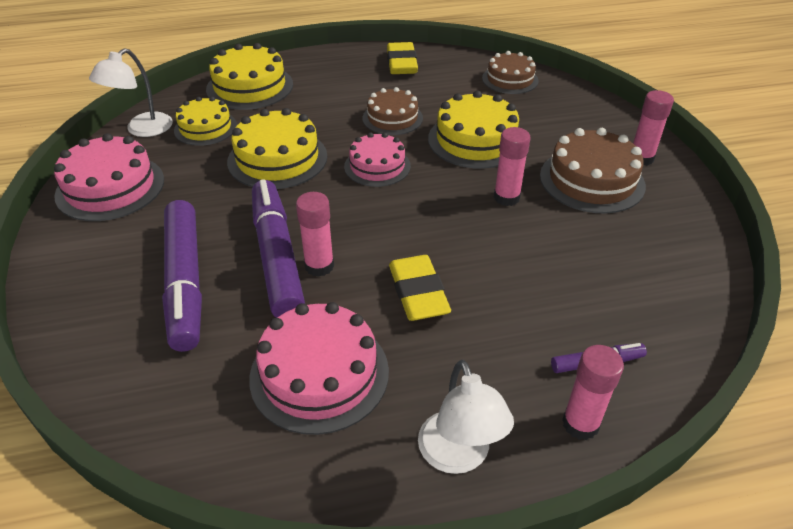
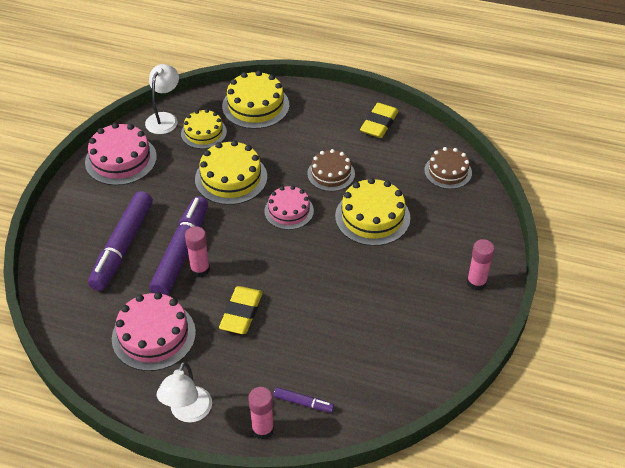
camera: 30 degrees right, 5 degrees up
(142, 130) = (164, 118): white lamp -> white lamp turned 135 degrees clockwise
(506, 198) = (351, 272): pink glue stick -> none
(592, 180) = (422, 284): brown cake -> none

